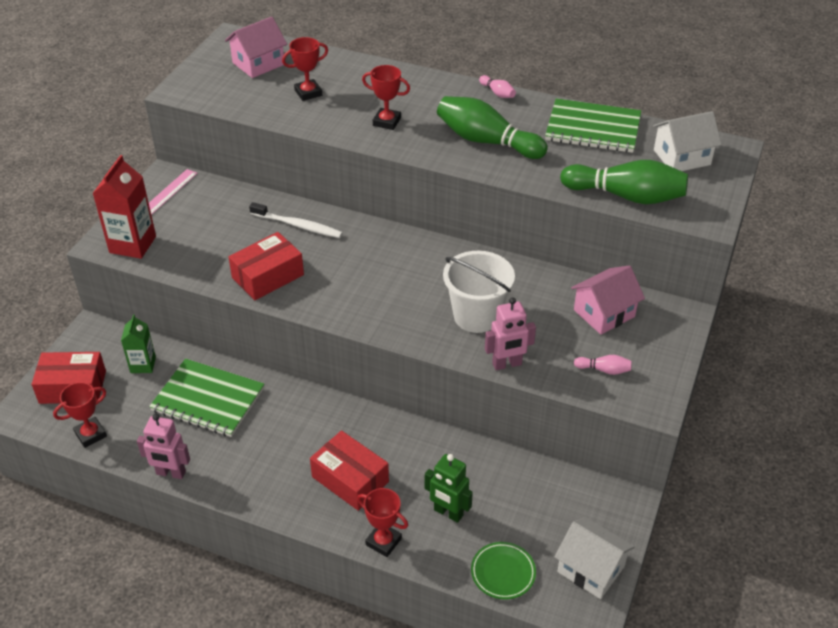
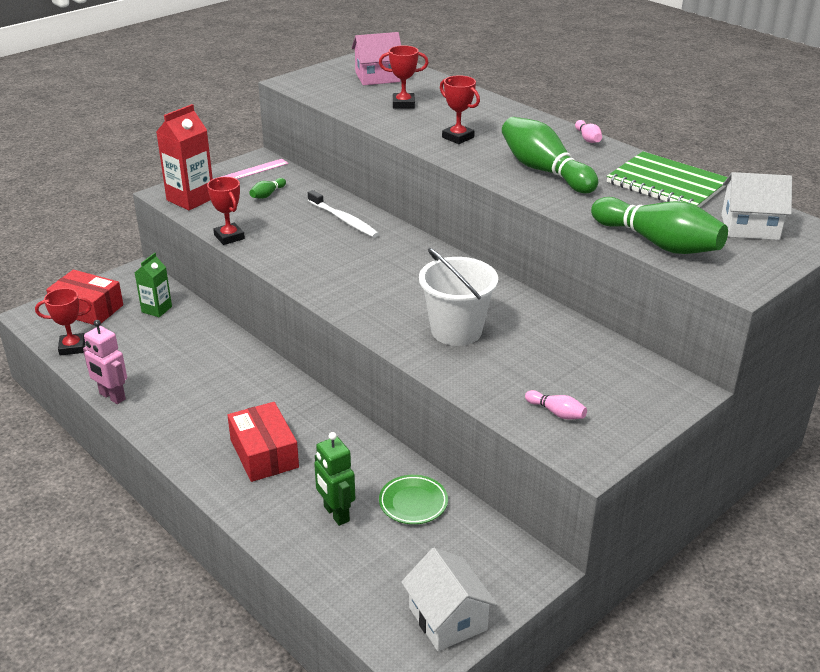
camera: 25 degrees right, 10 degrees down
(205, 217) = (267, 194): none -> green bowling pin
(208, 400) = (189, 351): green notebook -> none
(268, 276) = (284, 249): red box -> none
(383, 542) = (254, 516): red trophy -> red trophy (229, 237)
(503, 572) = (351, 587): green plate -> green plate (413, 503)
(507, 364) = (455, 378): pink robot -> none
(604, 313) = (595, 365): pink house -> none

